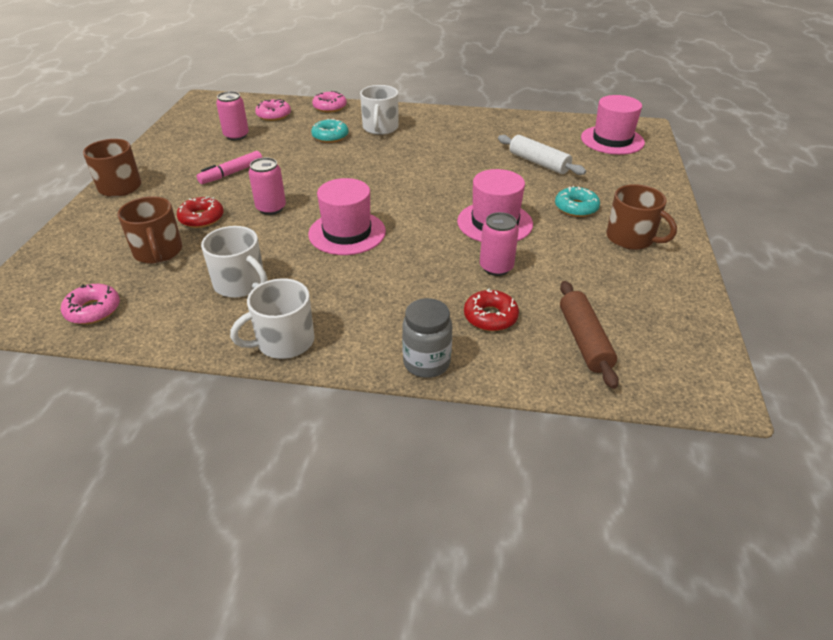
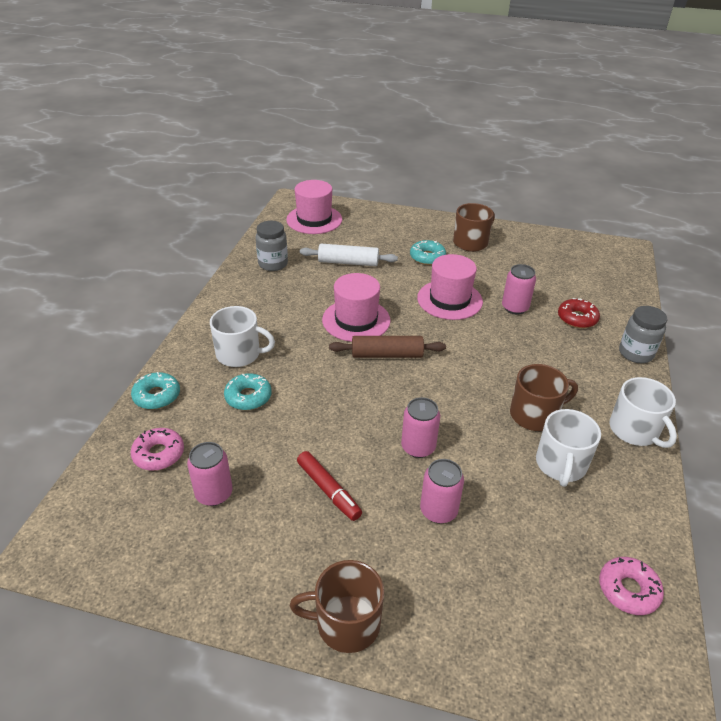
camera: 85 degrees left, 0 degrees up
(158, 252) = (512, 545): brown mug -> brown mug (535, 415)
(201, 218) = (438, 510): red donut -> pink can
(231, 173) = (328, 490): pink marker -> red marker
(240, 284) = (561, 464): white mug -> white mug turned 150 degrees clockwise
(330, 107) = (157, 396): pink donut -> turquoise donut
(347, 233) = (467, 388): pink hat -> pink hat (356, 320)
(515, 128) = (273, 264): none -> grey jar
(538, 163) = (348, 262): white rolling pin -> white rolling pin turned 45 degrees clockwise
(584, 340) = (592, 283): brown rolling pin -> brown rolling pin (387, 355)

